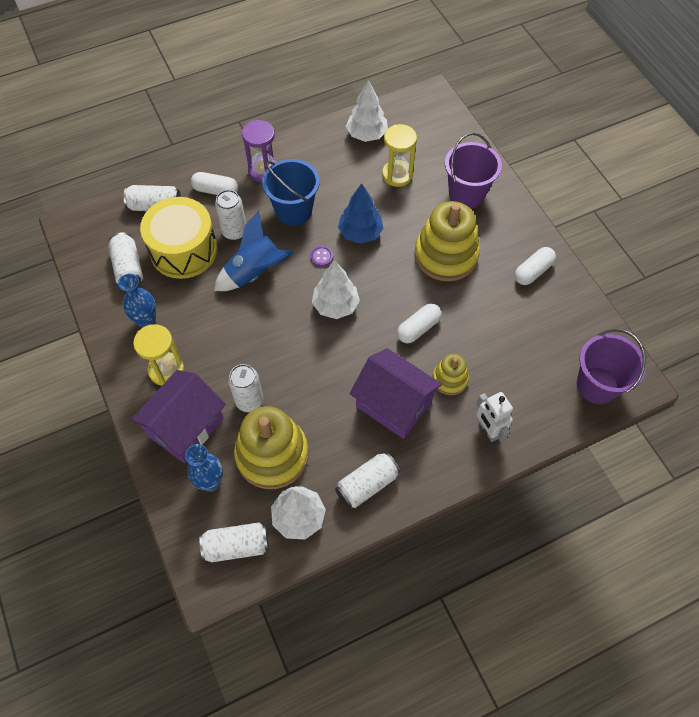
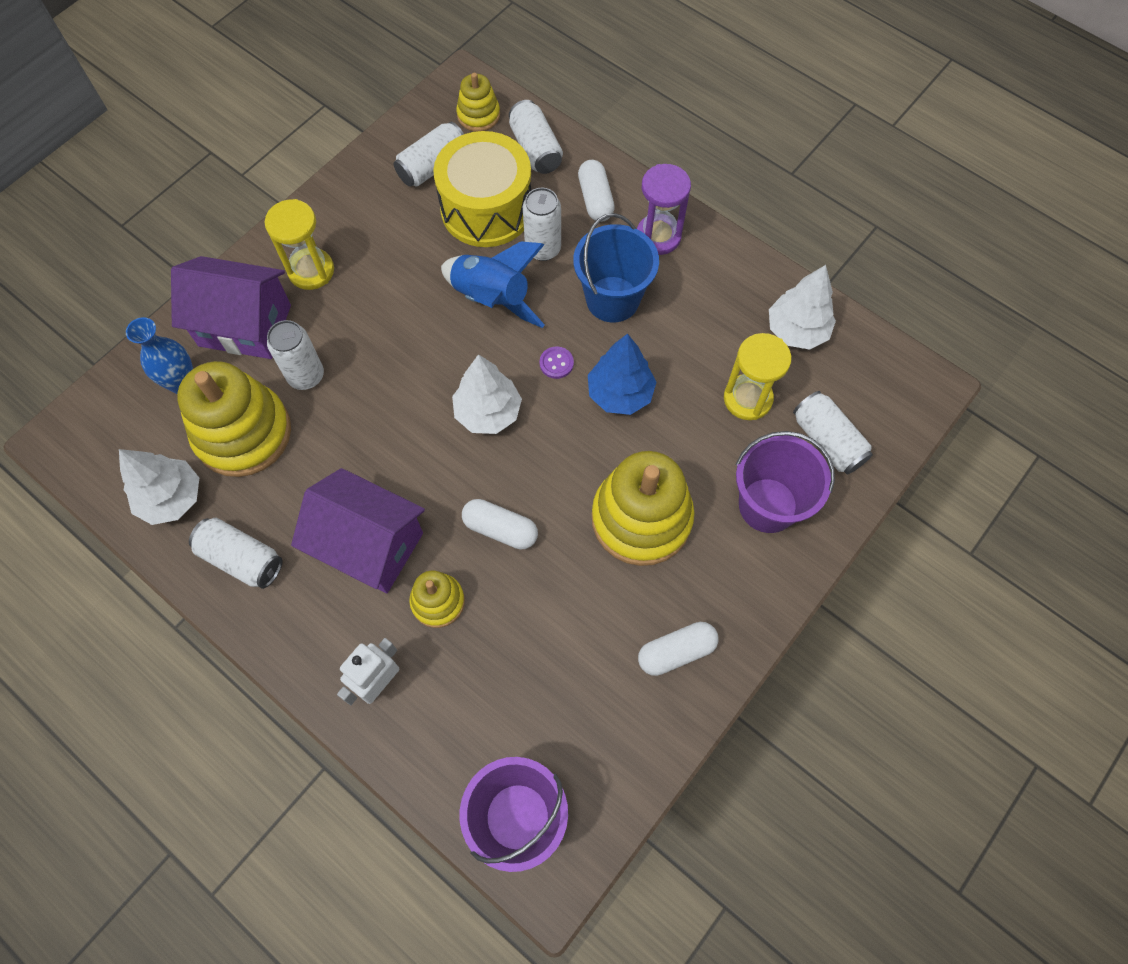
camera: 65 degrees right, 5 degrees up
(105, 227) = (478, 115): none -> yellow stacking toy
(147, 321) = (367, 220): blue vase -> none
(236, 546) = (114, 447): white can -> white can (827, 441)
(393, 404) = (369, 544): purple house -> purple house turned 75 degrees counterclockwise
(533, 271) = (676, 652): white capsule -> white capsule turned 45 degrees counterclockwise

